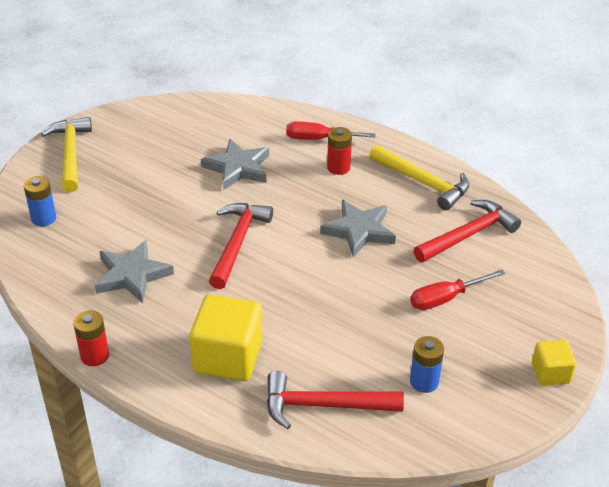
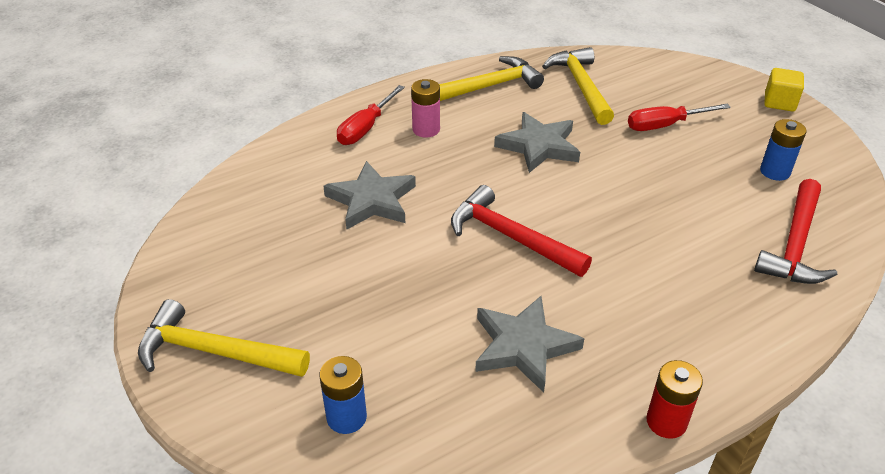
camera: 65 degrees left, 0 degrees up
(228, 357) = (704, 296): yellow cube -> none
(338, 168) = (426, 129): red battery -> pink battery
(446, 298) = (665, 125): red screwdriver -> red screwdriver turned 75 degrees clockwise
(468, 235) = (581, 86): red hammer -> yellow hammer

